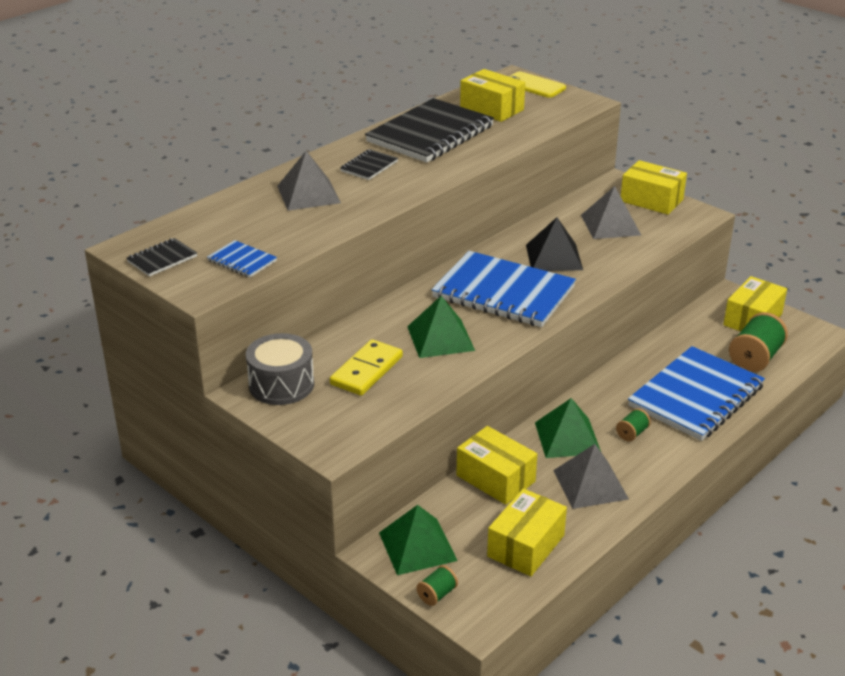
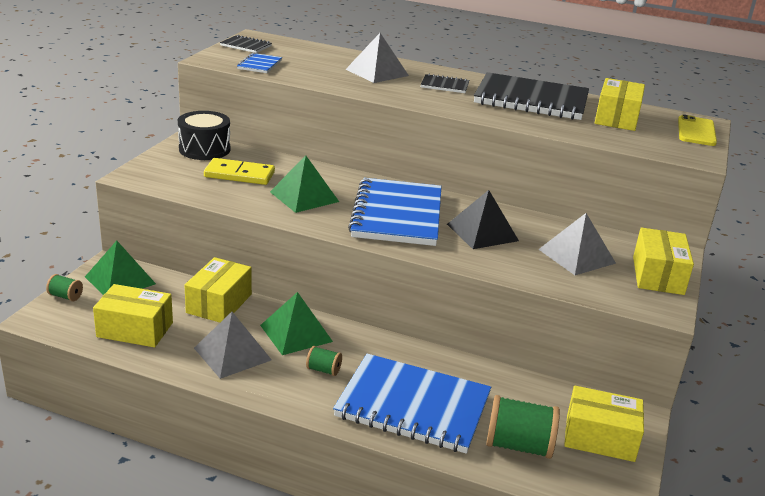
camera: 65 degrees right, 5 degrees down
(281, 385) = (204, 149): grey drum -> black drum

